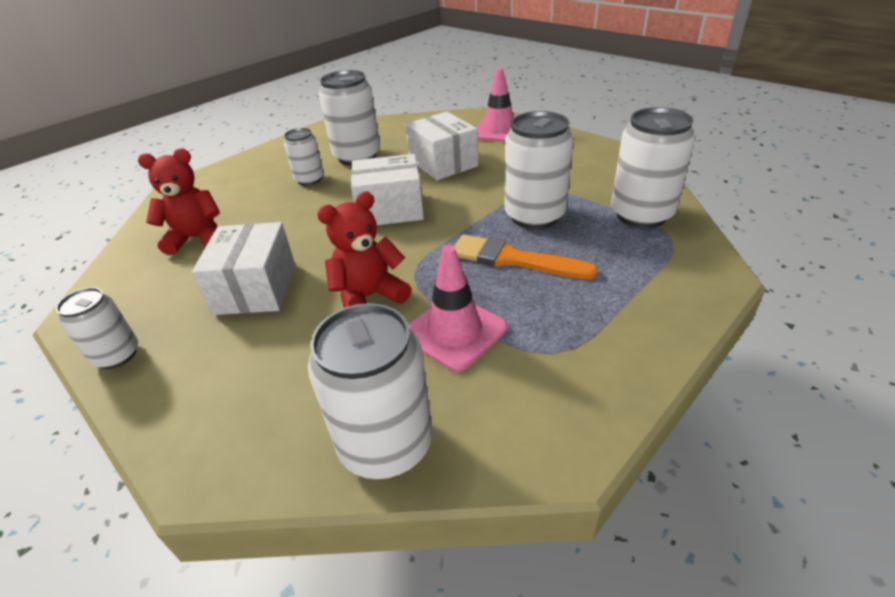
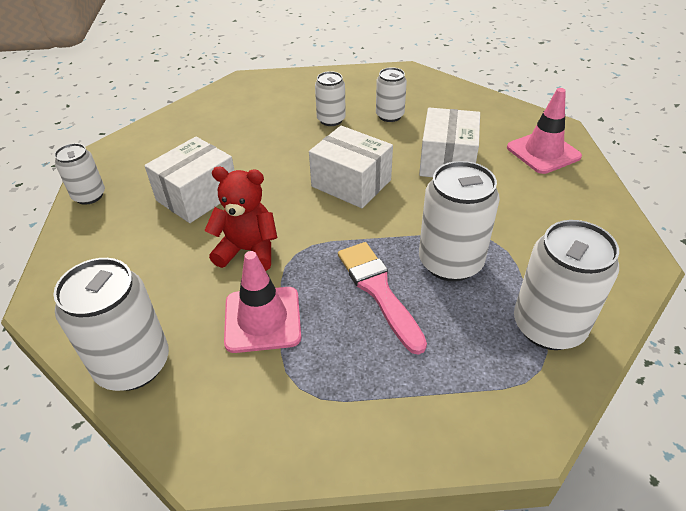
camera: 40 degrees right, 5 degrees up
(197, 238) = (210, 132): red teddy bear -> none
(357, 157) = (389, 116): white can -> white can, size x0.59
(513, 259) = (378, 291): orange brush -> pink brush

